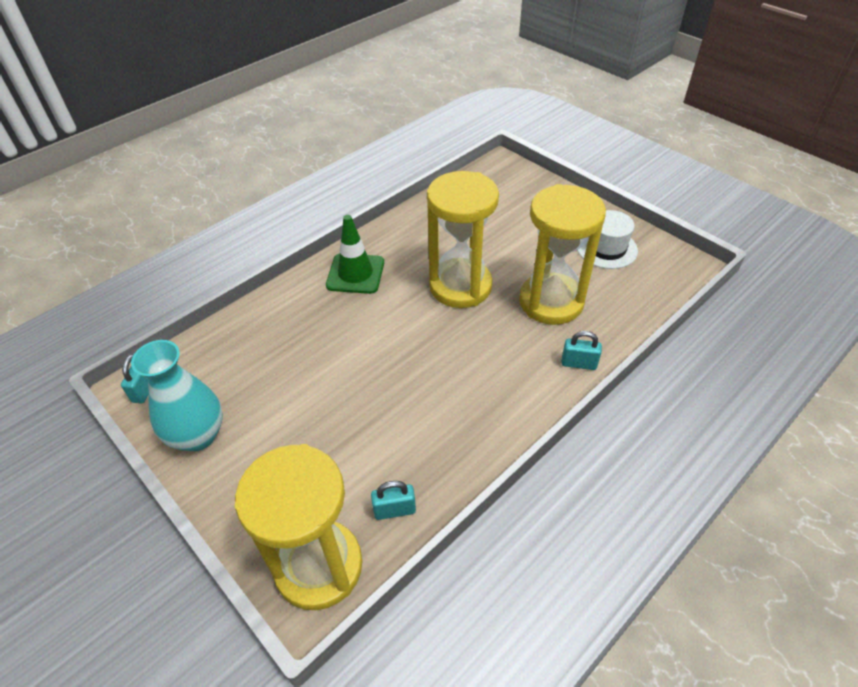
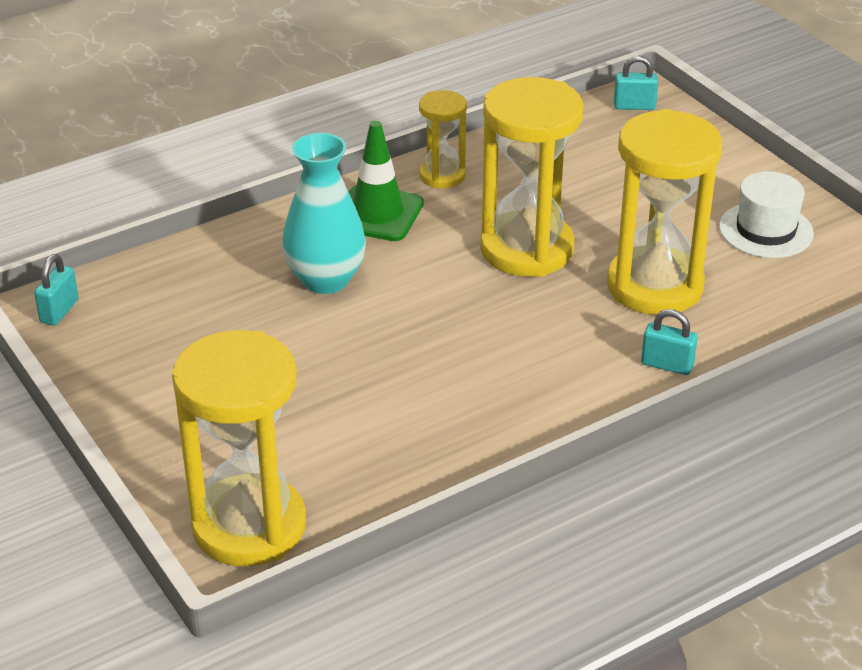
camera: 10 degrees right, 10 degrees down
(198, 435) = (121, 371): turquoise vase -> turquoise vase (325, 280)
(391, 238) = (442, 175): none -> yellow hourglass
(394, 510) = (360, 486): turquoise padlock -> turquoise padlock (634, 106)

